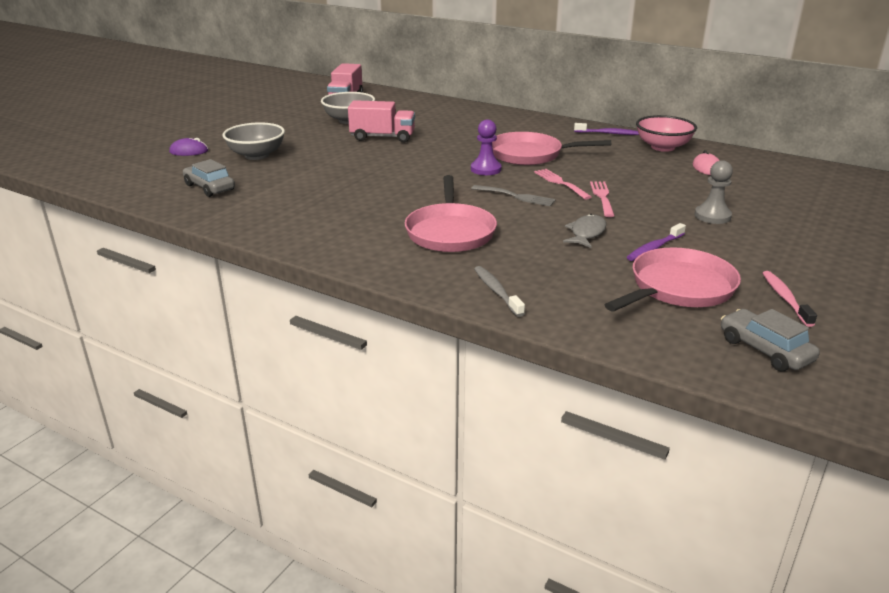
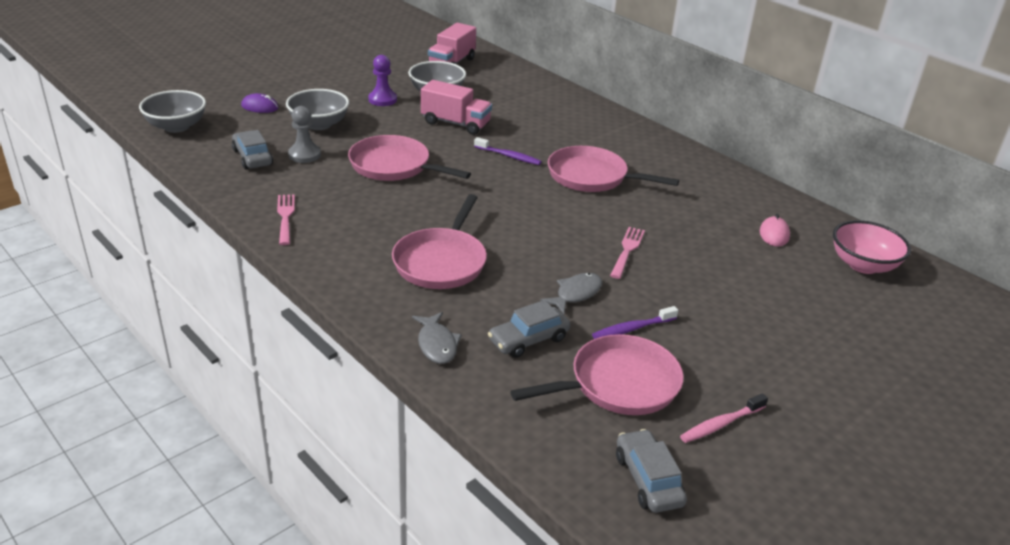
camera: 15 degrees right, 5 degrees up
(114, 177) = (176, 126): none -> grey bowl
(351, 173) = (394, 166): none -> pink pan
(486, 169) = (532, 188): purple pawn -> purple pawn (382, 100)
(496, 291) = (437, 344): grey toothbrush -> grey fish
(516, 196) = (538, 230): grey fork -> none
(560, 183) = (597, 222): pink fork -> pink fork (285, 217)
(575, 272) = (528, 340): none -> grey car
(608, 133) = (699, 163): purple toothbrush -> purple toothbrush (509, 156)
(662, 147) = (746, 195): pink bowl -> pink bowl (863, 265)
(712, 216) = (727, 301): grey pawn -> grey pawn (304, 155)
(785, 298) = (720, 424): pink toothbrush -> pink toothbrush turned 135 degrees counterclockwise

